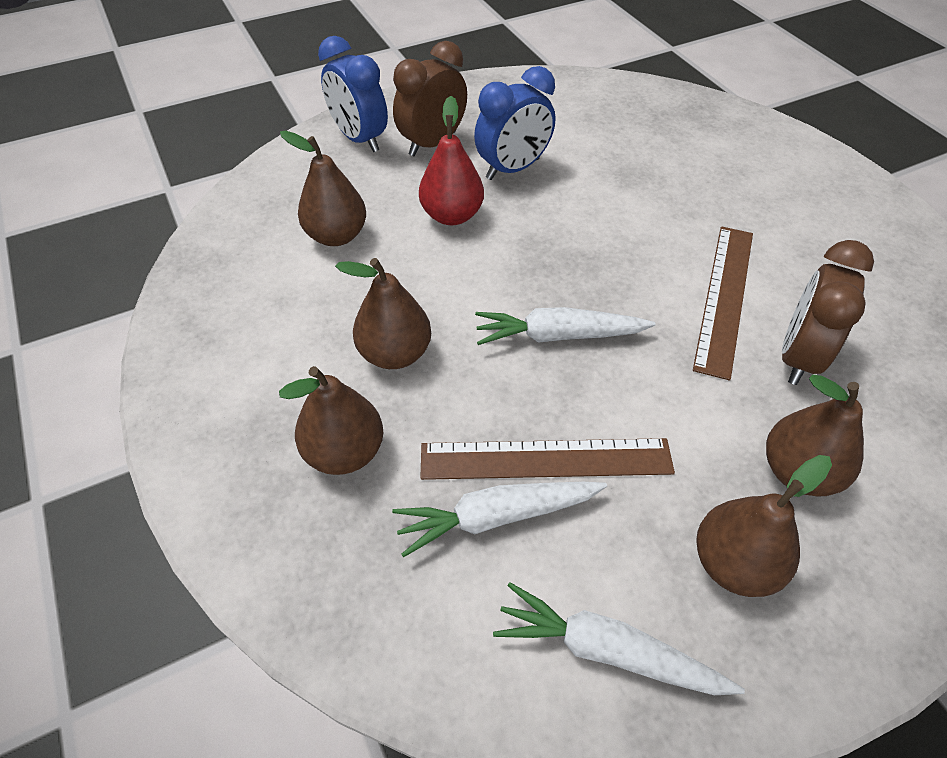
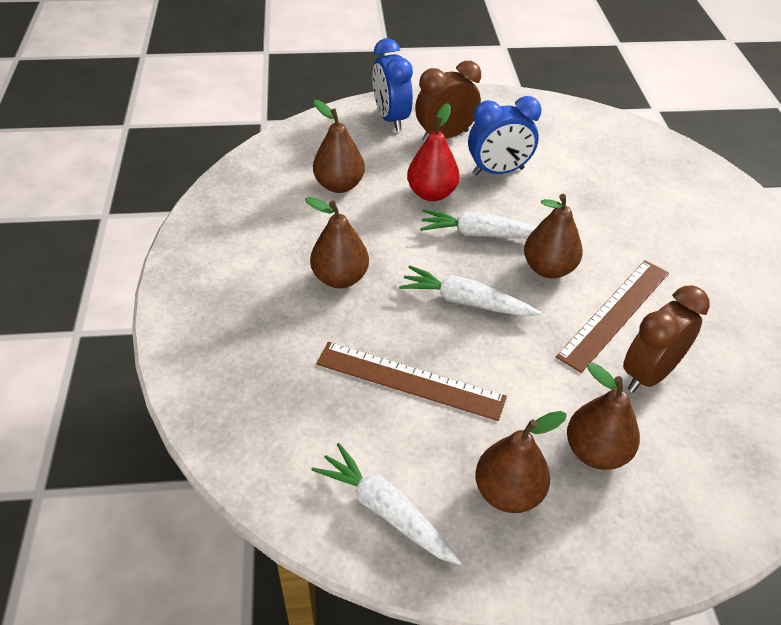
camera: 20 degrees right, 5 degrees down
(345, 452) = (274, 331): brown pear -> brown pear (548, 268)
(496, 517) = (355, 405): white carrot -> white carrot (481, 234)

